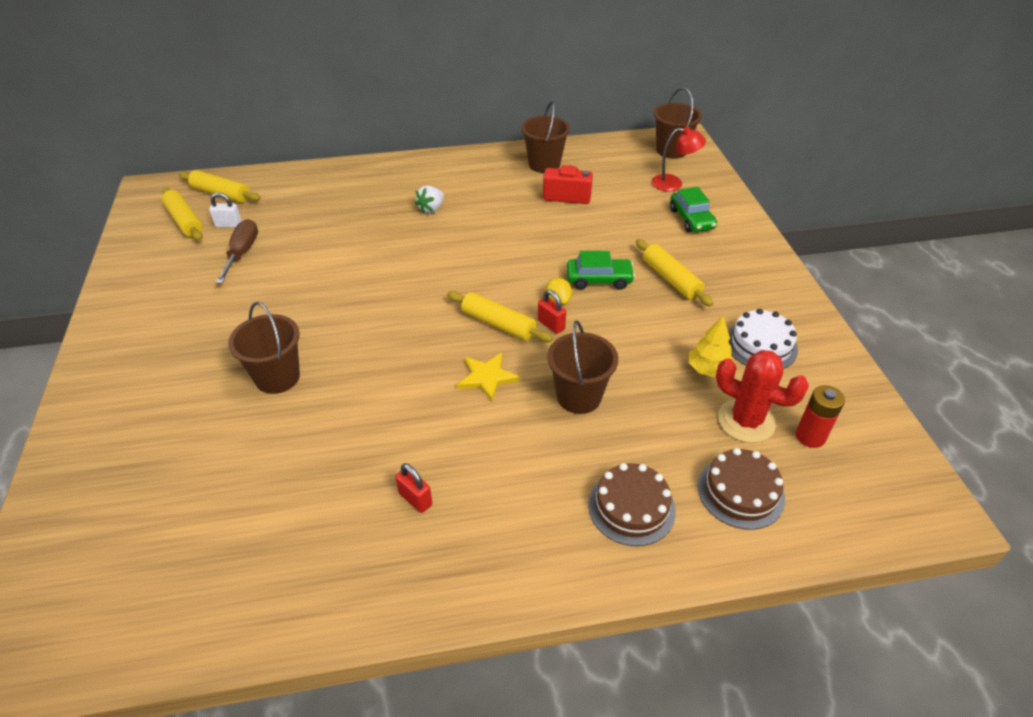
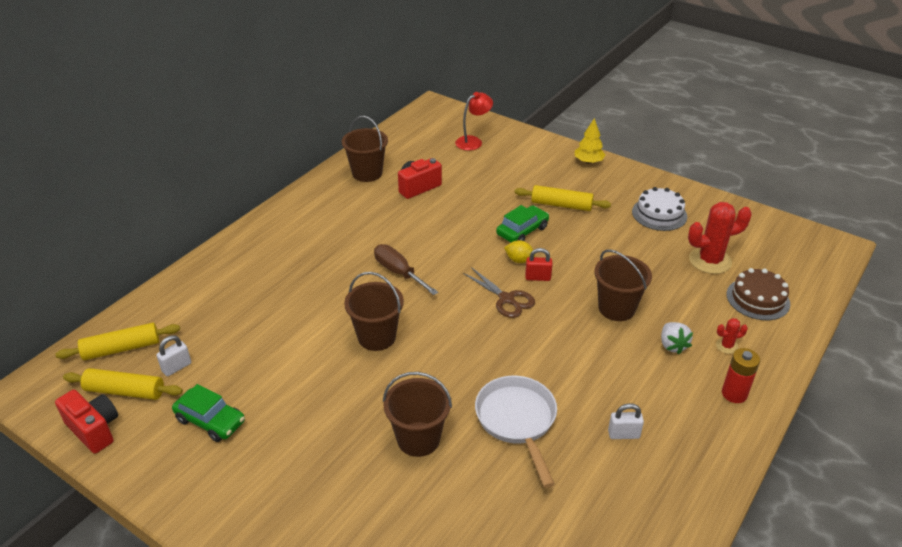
camera: 45 degrees left, 5 degrees down
(139, 233) = (94, 429): none -> red camera
(242, 253) = (231, 379): brown screwdriver -> brown screwdriver (399, 272)
(357, 420) = (517, 421): none -> white pan
(415, 499) = (623, 434): red padlock -> white padlock
(431, 209) = (335, 252): white strawberry -> white strawberry (672, 345)
(487, 377) = (551, 335): yellow star -> none
(498, 324) = (506, 299): yellow rolling pin -> brown scissors
(631, 507) = (727, 346): brown cake -> red cactus
(671, 150) = (438, 119): brown bucket -> brown bucket (376, 337)
(691, 219) = (517, 159): green car -> green car (210, 421)
(708, 369) = (655, 245): yellow tree -> yellow tree (588, 162)
(810, 436) = (745, 248): red battery -> red battery (734, 394)

